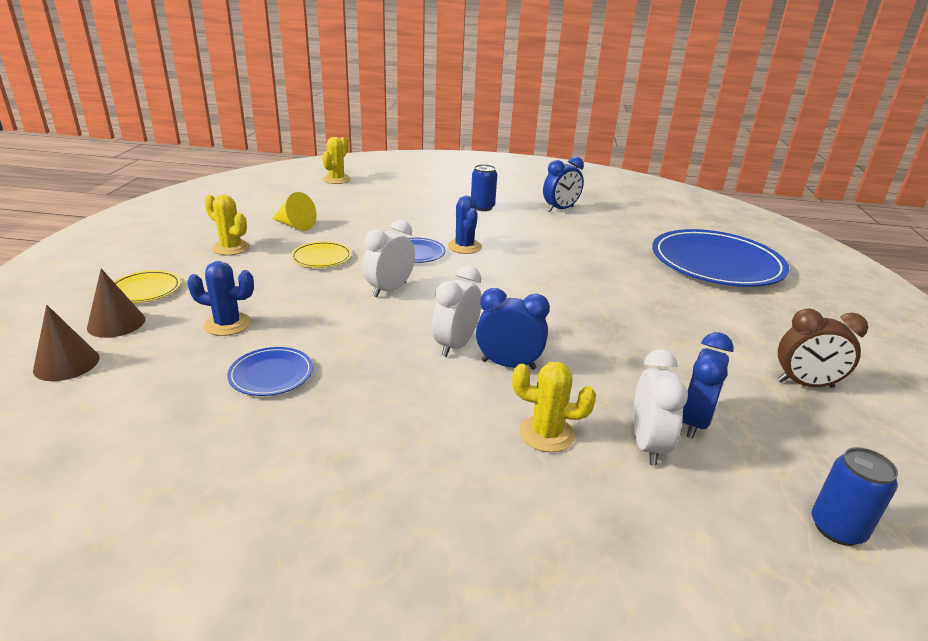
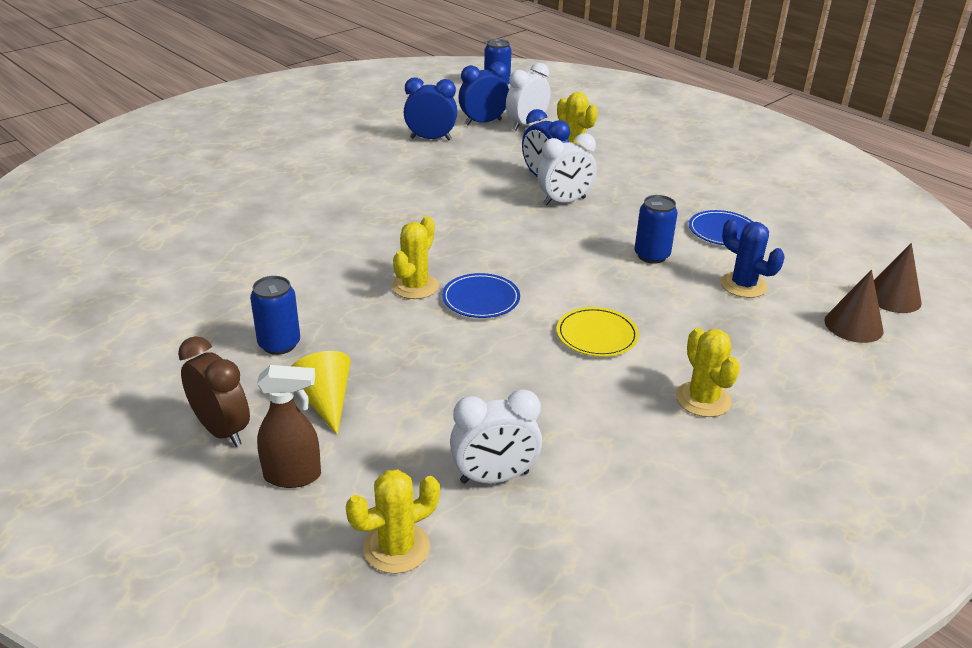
camera: 140 degrees left, 5 degrees up
(145, 290) = (825, 362): yellow plate -> none
(295, 225) = (587, 416): yellow cone -> yellow cone (325, 401)
(326, 322) = (651, 255): none -> blue can
(389, 289) = (563, 265): white clock -> white clock (494, 477)
(401, 182) = (293, 476): none -> brown spray bottle
(464, 247) = (415, 286): blue cactus -> yellow cactus
(560, 209) = (190, 297): blue clock -> blue clock (430, 139)
(716, 263) = (218, 176): blue plate -> none
(805, 384) = (381, 110): brown clock -> brown clock (222, 430)

